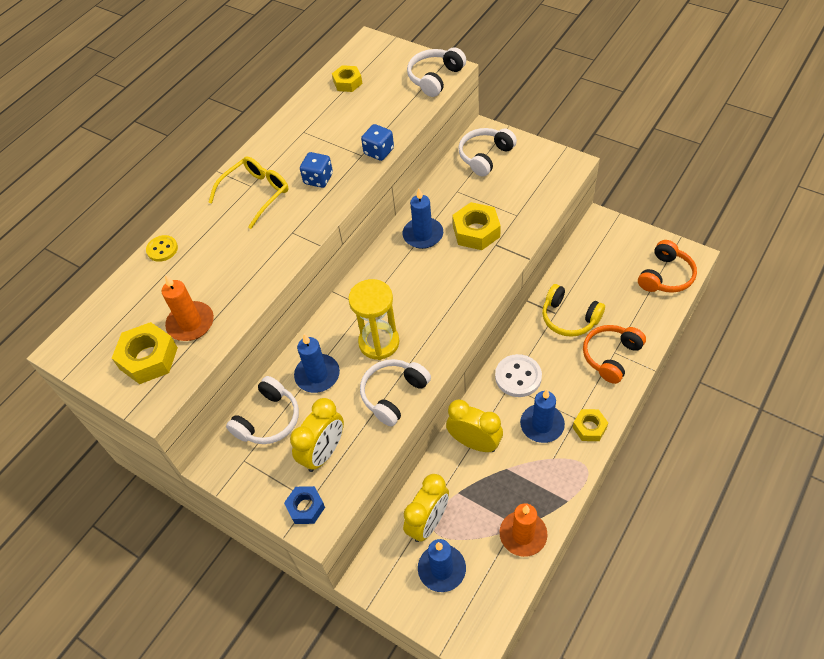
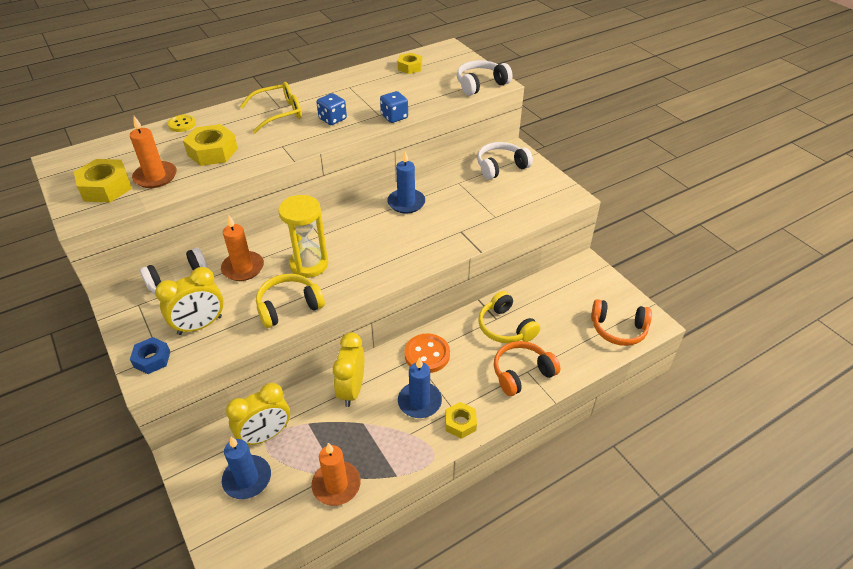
camera: 20 degrees right, 10 degrees down
(317, 375) = (243, 268): blue candle -> orange candle
(393, 394) = (289, 306): white headphones -> yellow headphones
(474, 442) = (351, 390): yellow clock -> yellow clock turned 135 degrees counterclockwise
(476, 231) = (451, 216): yellow nut -> yellow nut (212, 152)
(518, 377) = (427, 354): white button -> orange button
(665, 276) = (618, 329): orange headphones -> orange headphones turned 45 degrees clockwise

